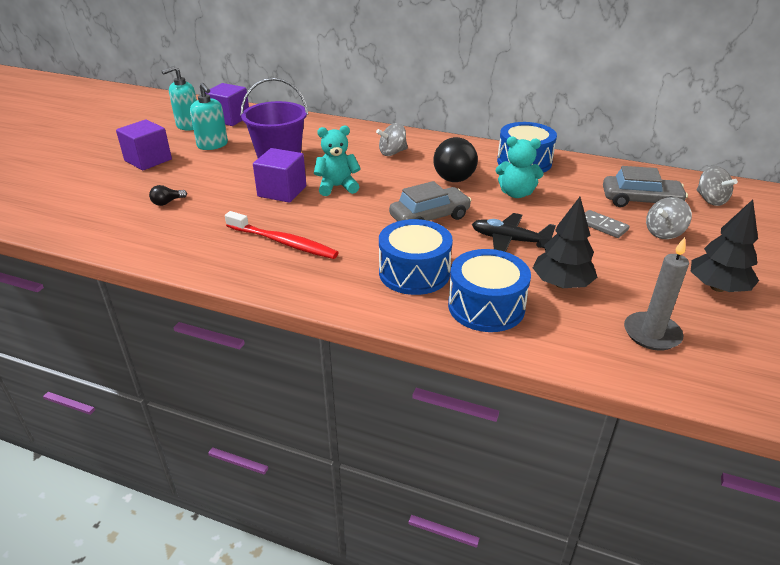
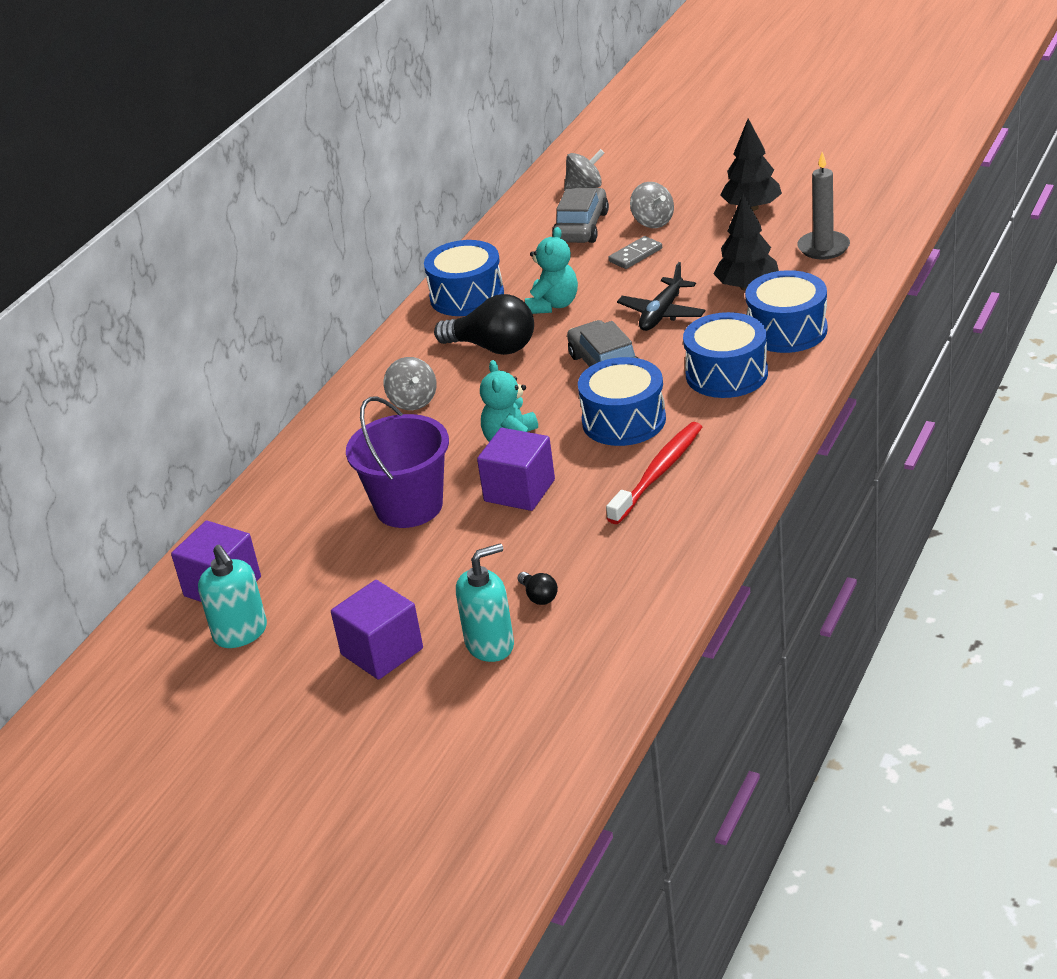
camera: 80 degrees left, 0 degrees up
(212, 145) = (338, 587): turquoise soap dispenser -> turquoise soap dispenser (490, 644)
(355, 227) = (624, 421): none -> blue drum

